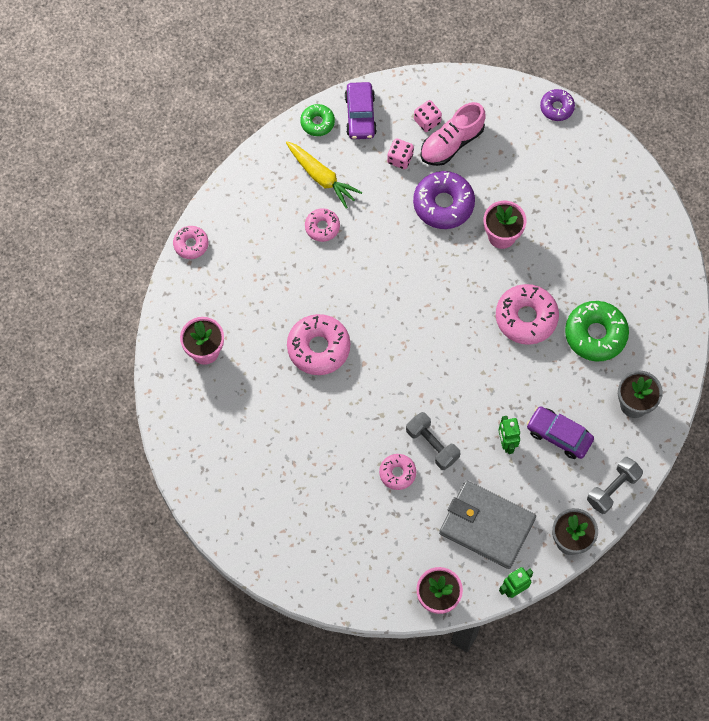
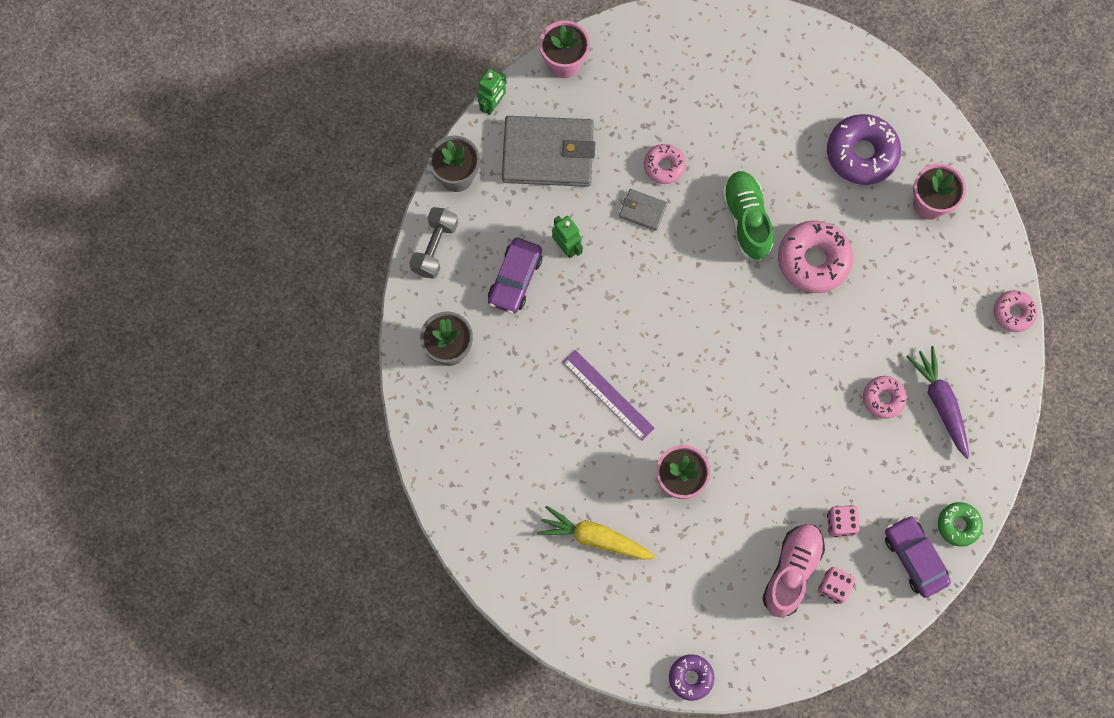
camera: 155 degrees right, 5 degrees up
(282, 206) = (940, 403): none -> purple carrot
(321, 177) = (916, 458): yellow carrot -> yellow carrot (595, 538)
(354, 401) = (746, 220): none -> green shoe
(432, 445) = (643, 211): grey dumbbell -> grey wallet
(443, 204) = (763, 489): purple donut -> purple donut (861, 153)
(526, 317) = (608, 395): pink donut -> purple ruler
(559, 435) = (515, 279): purple car -> purple car turned 105 degrees clockwise
(595, 334) = (524, 410): green donut -> none

